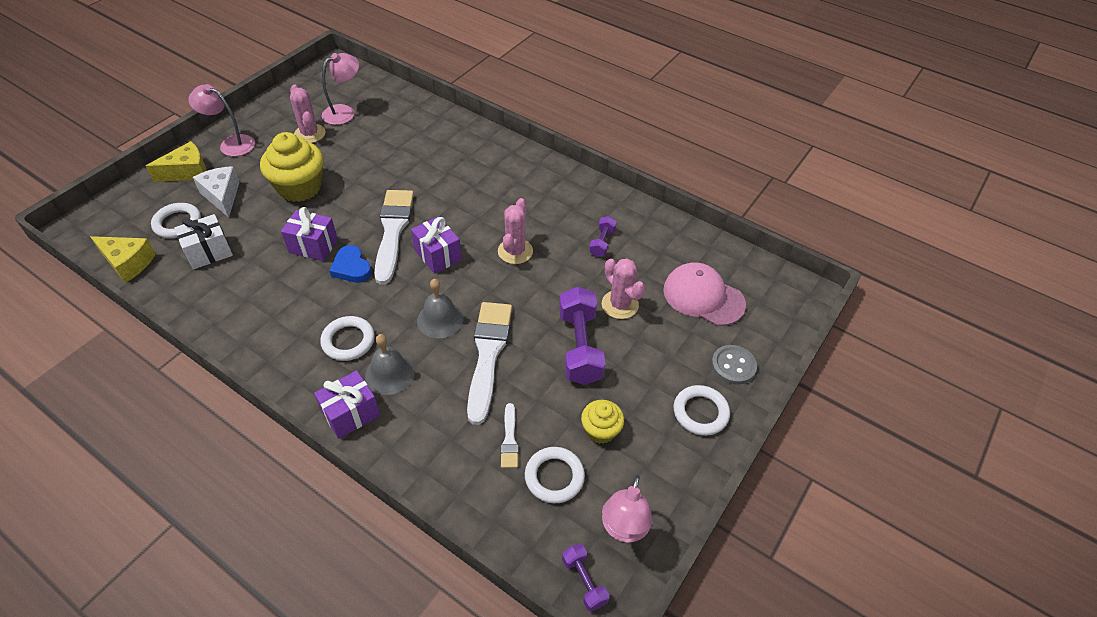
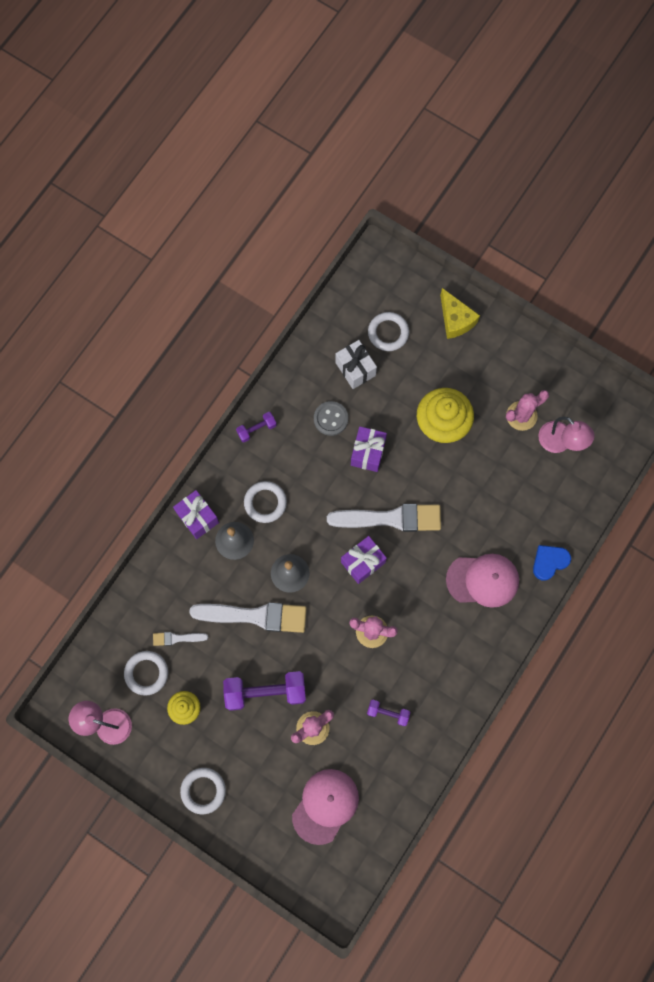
camera: 90 degrees right, 25 degrees up
(128, 263) = (339, 309): yellow cheese -> none
(222, 196) = (425, 359): white cheese -> none
(231, 143) = (499, 346): pink lamp -> none
(351, 268) = (344, 490): blue heart -> blue heart (549, 562)
(470, 168) = (483, 580): none -> pink cap
(584, 581) = (70, 695): purple dumbbell -> purple dumbbell (256, 429)
(733, 366) = (250, 824): grey button -> grey button (330, 419)

